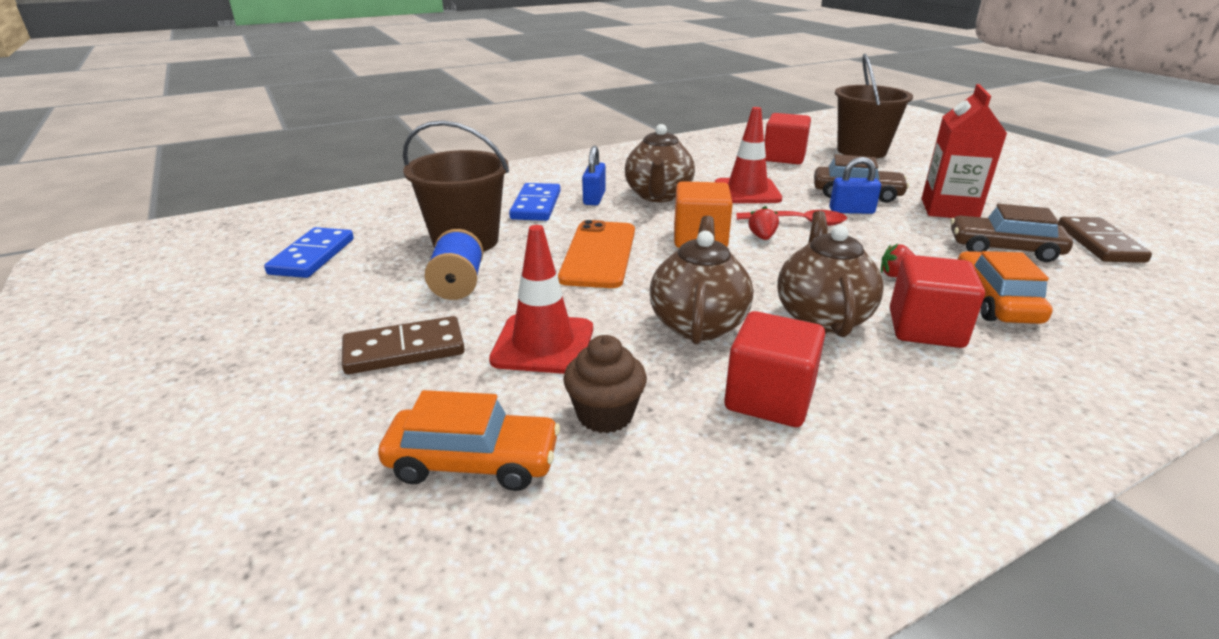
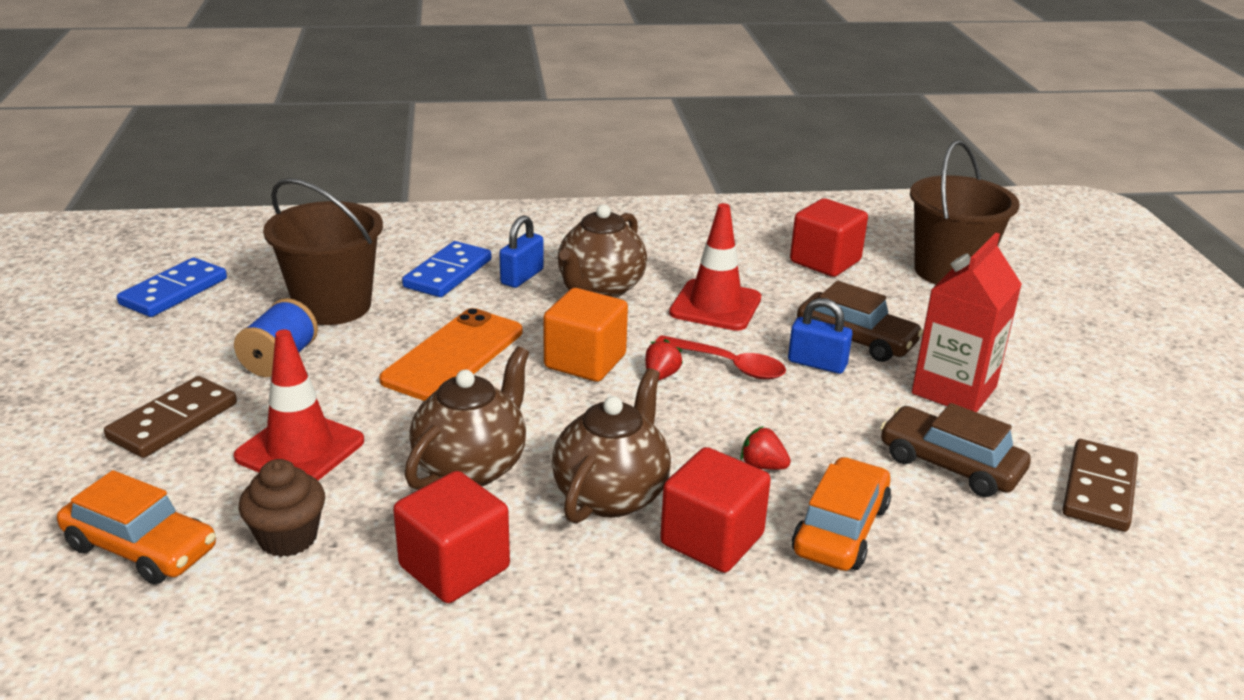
camera: 20 degrees right, 0 degrees up
(404, 350) = (173, 421): brown domino -> brown domino turned 60 degrees counterclockwise

